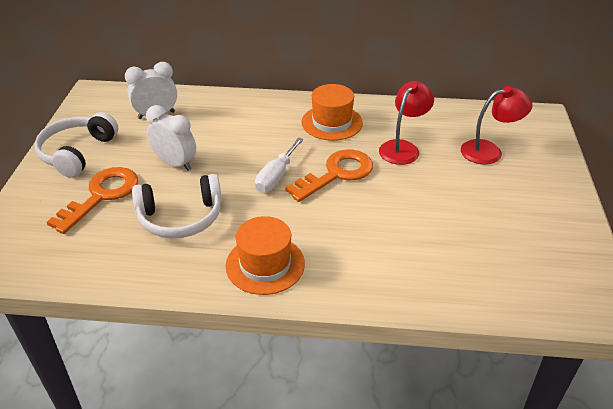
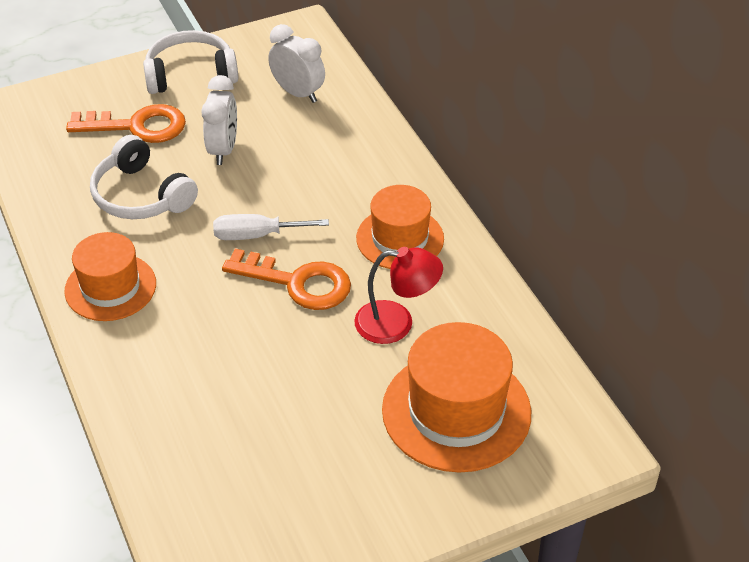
camera: 60 degrees right, 5 degrees up
(489, 151) = (456, 411): red lamp -> orange hat

